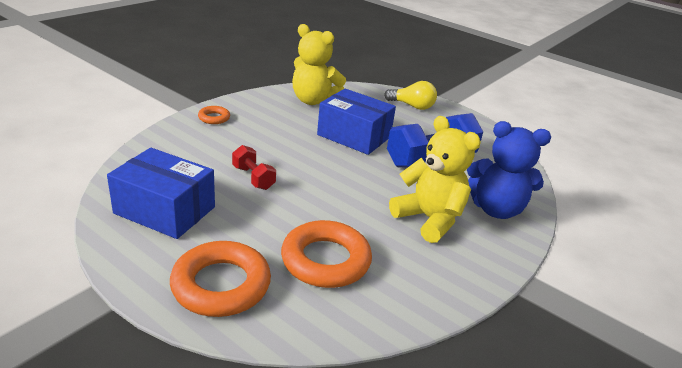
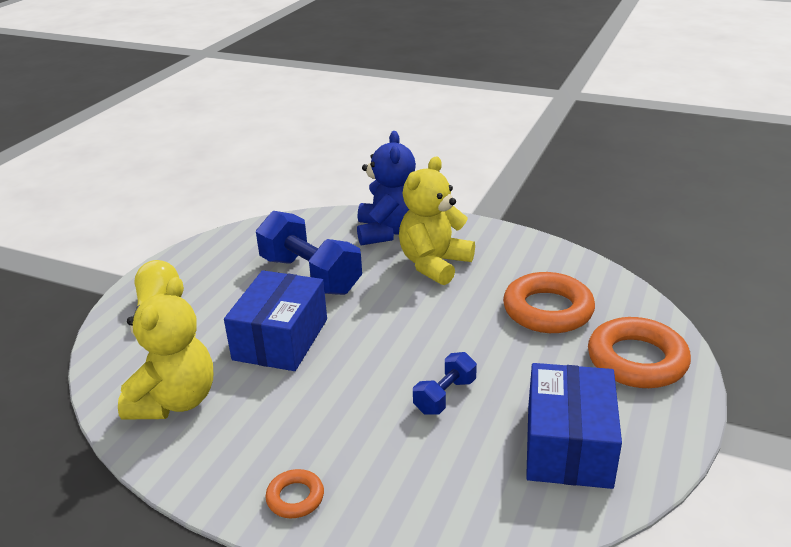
camera: 100 degrees left, 0 degrees up
(253, 178) = (445, 396): red dumbbell -> blue dumbbell

